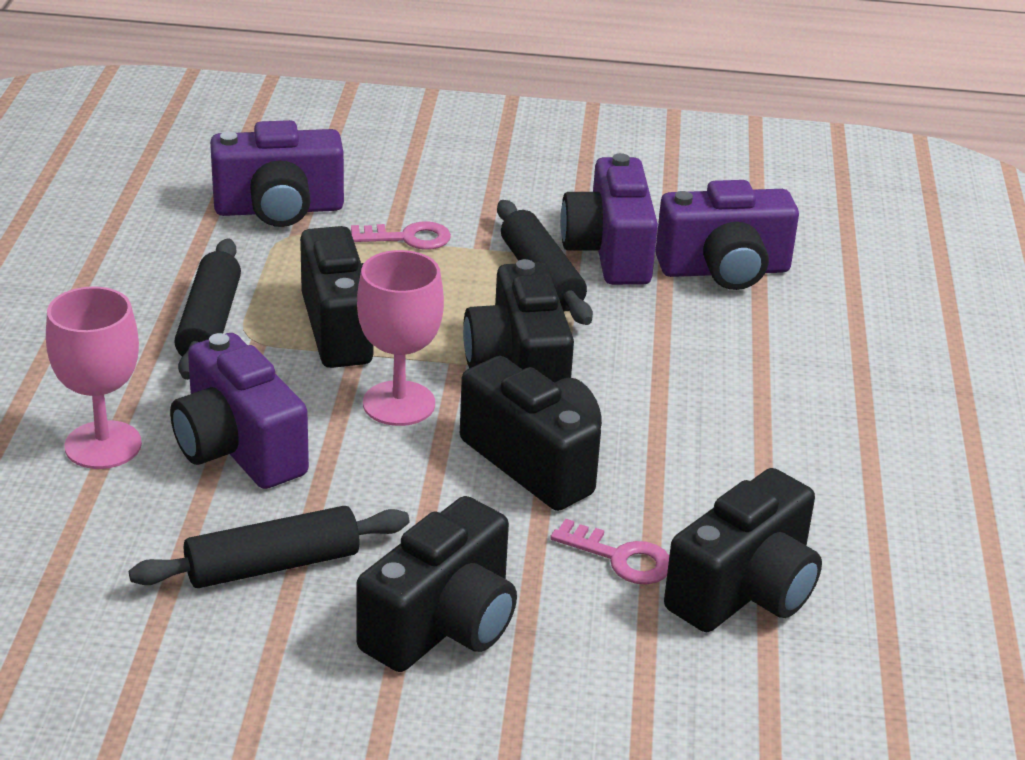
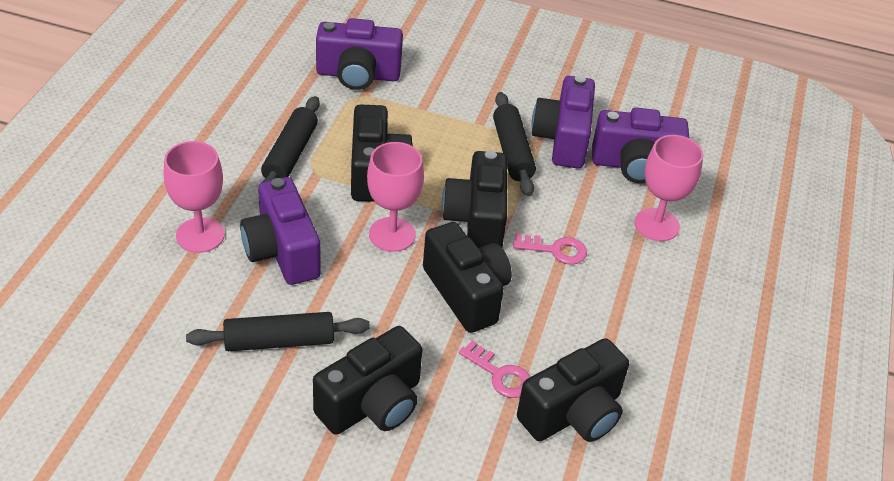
camera: 10 degrees right, 10 degrees up
(408, 238) = (434, 109): pink key -> pink key (555, 250)
(781, 339) = (656, 225): none -> pink goblet

